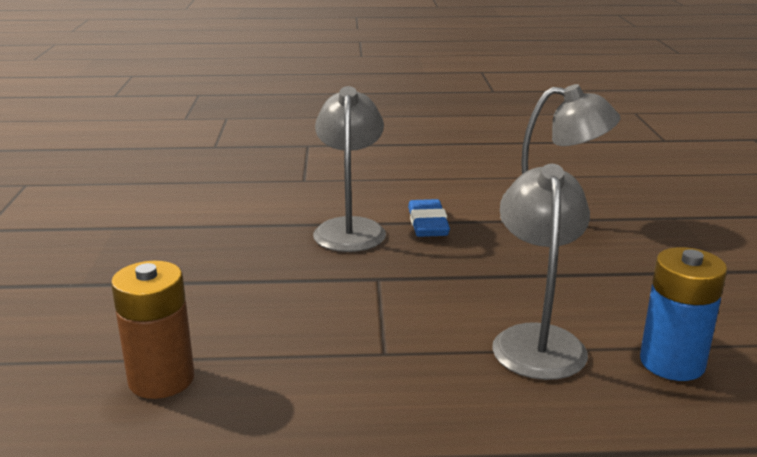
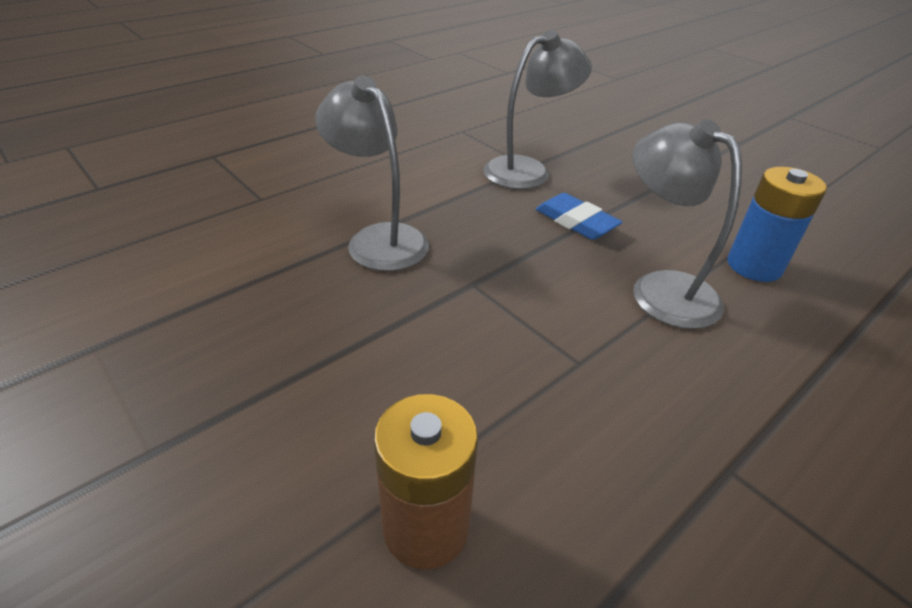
camera: 40 degrees left, 15 degrees up
(428, 223) = (440, 207): blue eraser -> blue eraser (576, 221)

